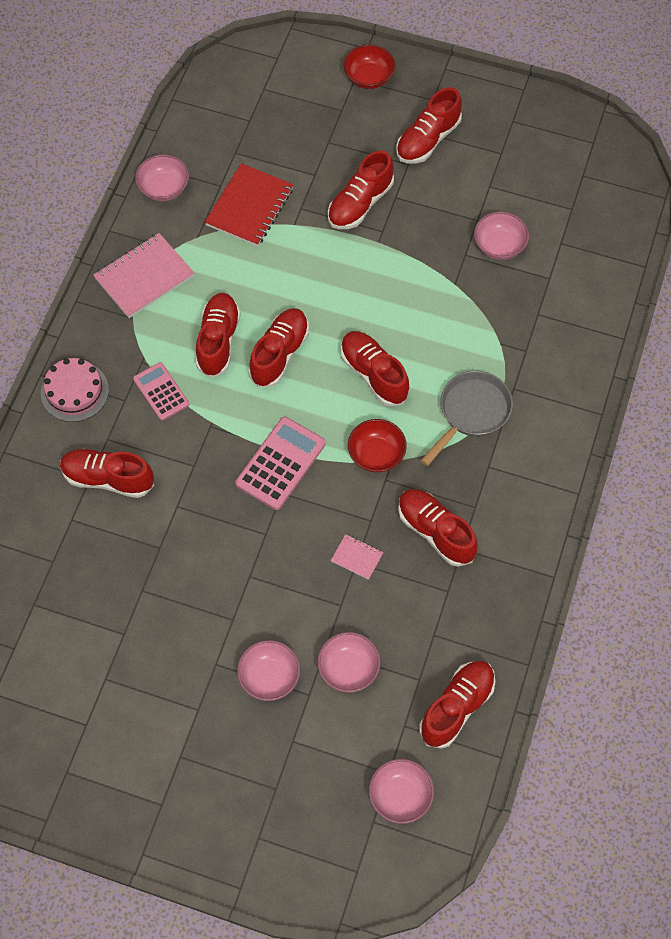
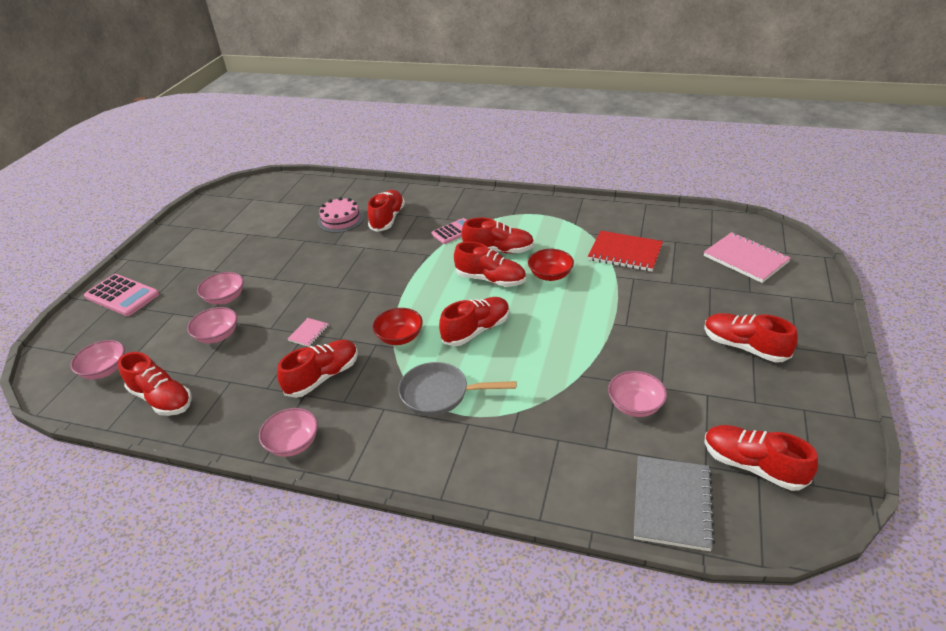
camera: 90 degrees right, 25 degrees down
(74, 391) = (452, 200): pink cake -> pink cake (341, 220)
(144, 277) = (547, 215): pink notebook -> pink notebook (745, 259)
(164, 188) = (627, 214): pink bowl -> pink bowl (293, 443)
(281, 463) = (394, 288): pink calculator -> pink calculator (122, 296)
(360, 203) = (651, 310): red shoe -> red shoe (752, 466)
(369, 77) = (798, 304): red bowl -> red bowl (550, 275)
(471, 413) = (440, 394): grey pan -> grey pan turned 150 degrees clockwise
(610, 241) = (672, 504): none -> grey notebook

